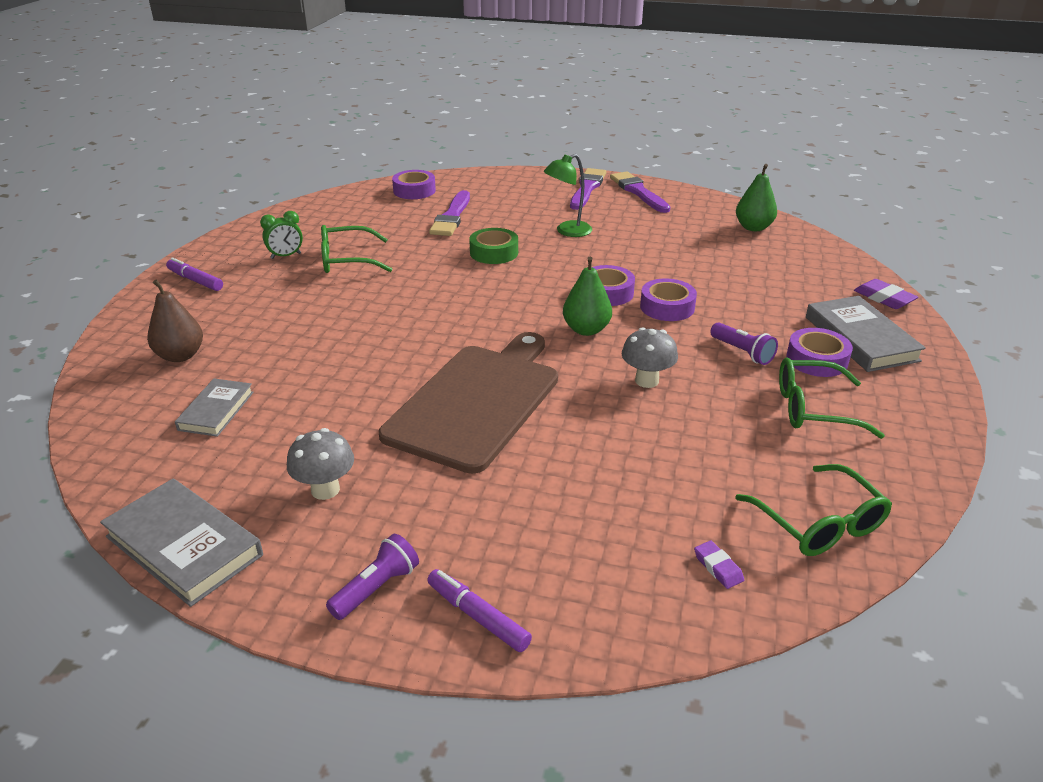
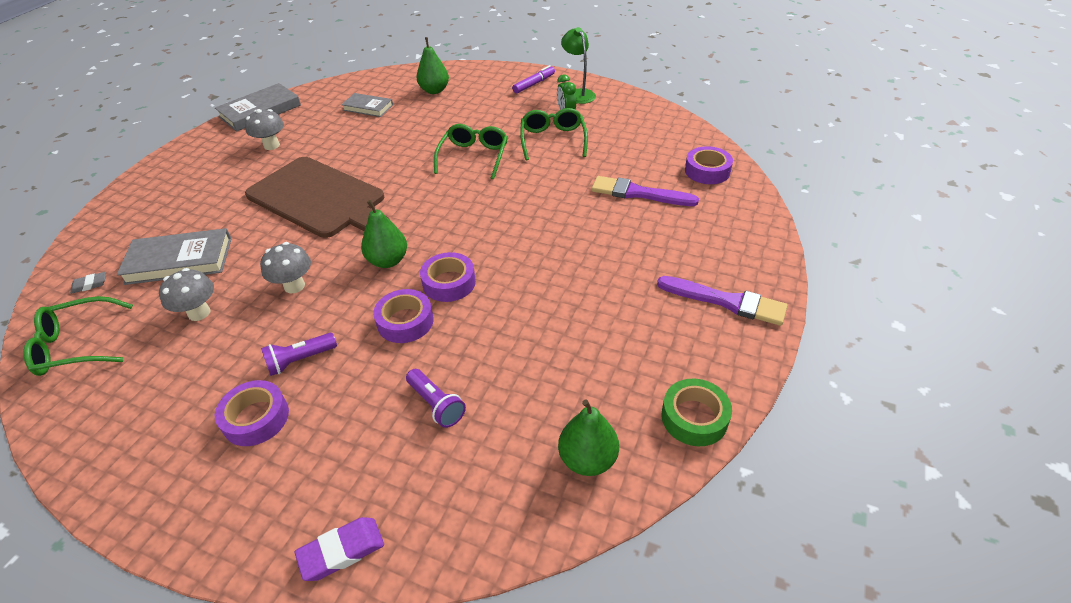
camera: 100 degrees right, 10 degrees up
(180, 356) = (434, 90): brown pear -> green pear
(376, 588) = (186, 163): purple flashlight -> purple flashlight (436, 404)
(478, 616) = (140, 193): purple marker -> none
(494, 252) = (552, 216): green tape -> green tape (694, 417)
(567, 231) = (595, 270): green lamp -> green lamp (578, 94)
(638, 192) = (718, 351): purple brush -> none
(717, 438) = (199, 313): none -> grey mushroom
(718, 567) = (90, 285): purple eraser -> grey eraser
(813, 409) = (190, 387): green glasses -> green glasses (474, 157)
(860, 338) = (270, 478): grey book -> grey book (179, 261)

